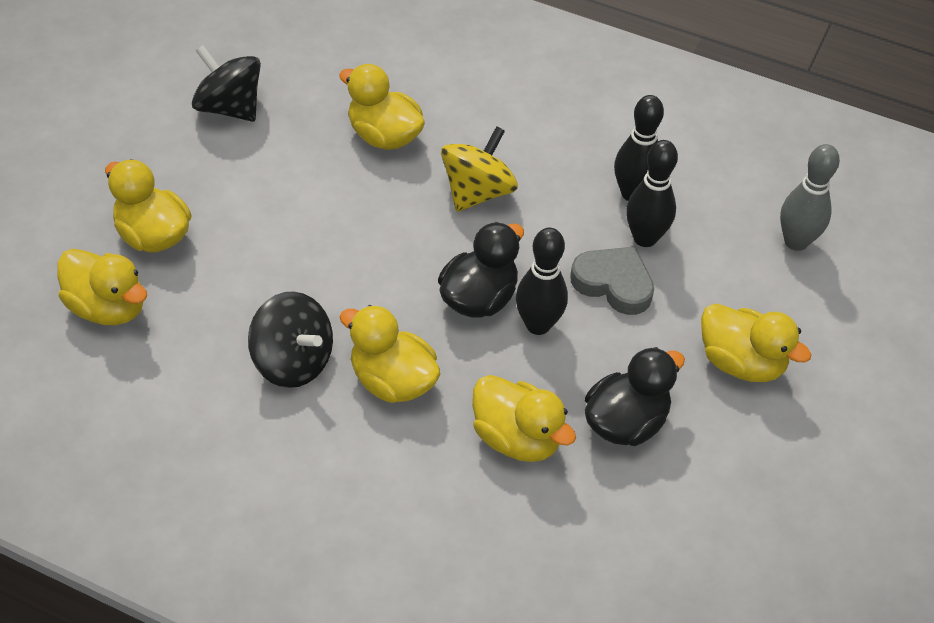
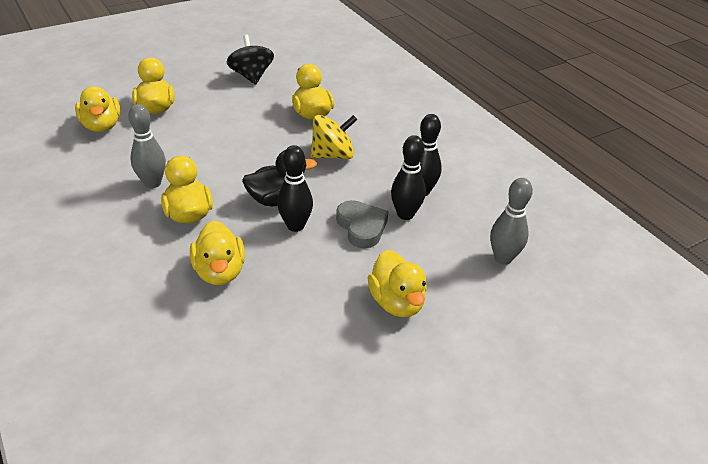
camera: 35 degrees right, 10 degrees down
(293, 362) = (152, 183): black spinning top -> grey bowling pin
(625, 423) = (290, 296): black duck -> none

